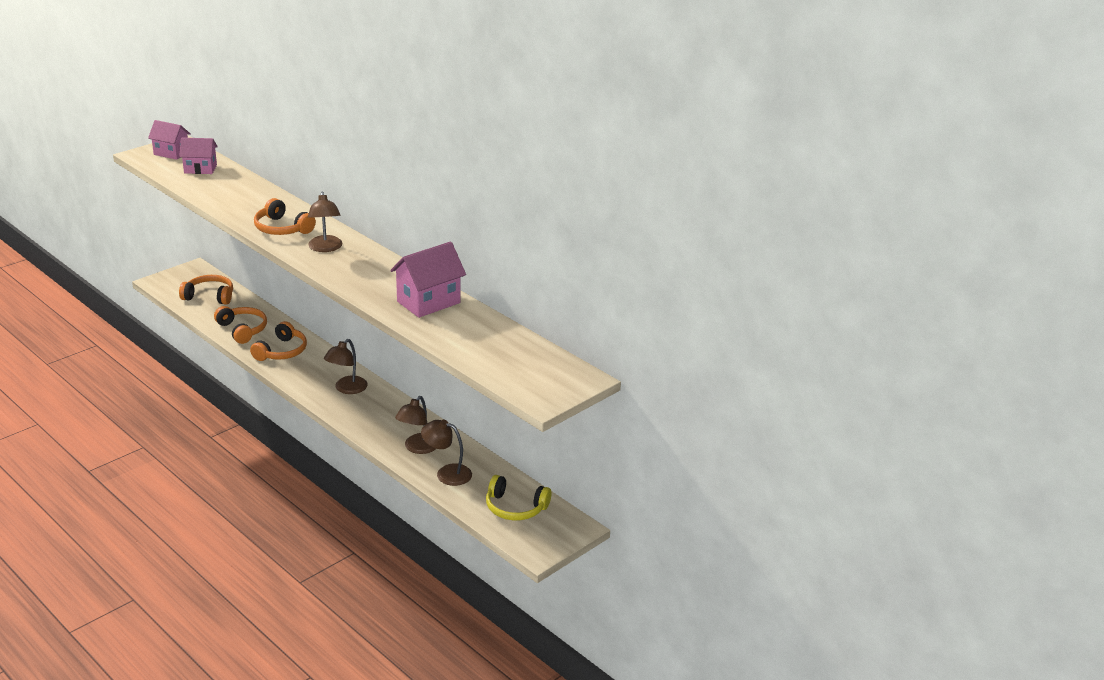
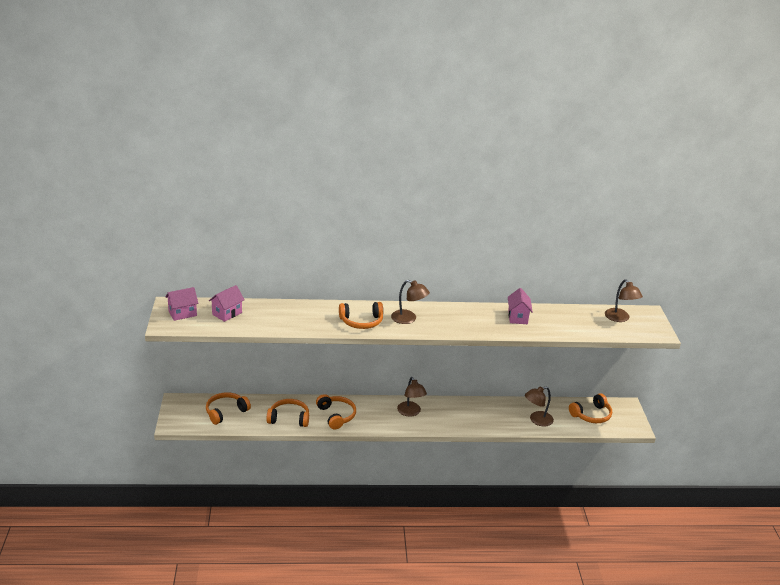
camera: 50 degrees left, 0 degrees up
(417, 448) = (502, 418): brown lamp -> brown lamp (620, 318)
(428, 302) = (518, 317): pink house -> pink house, size x0.66
(515, 508) = (591, 415): yellow headphones -> orange headphones

